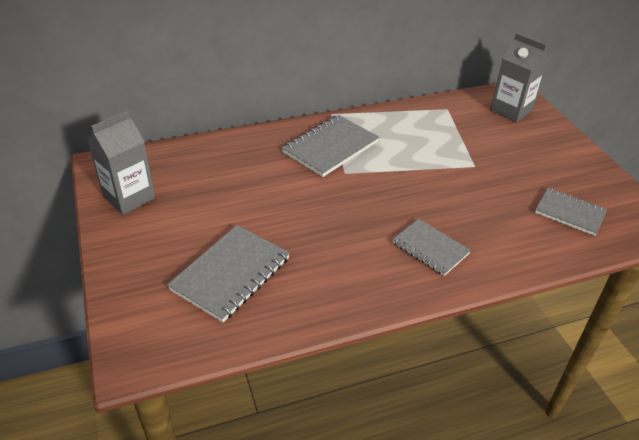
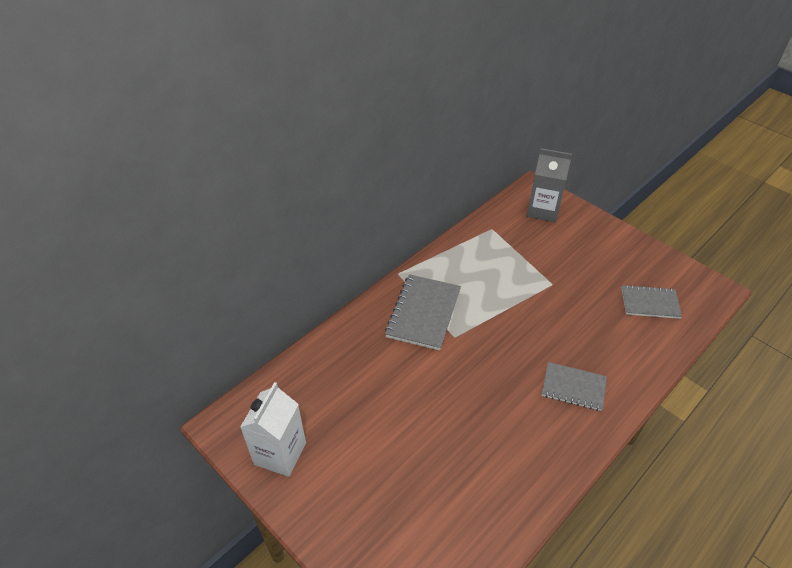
camera: 25 degrees left, 5 degrees up
(129, 197) = (280, 453): grey carton -> white carton
(231, 274) = (434, 494): grey notebook -> none

